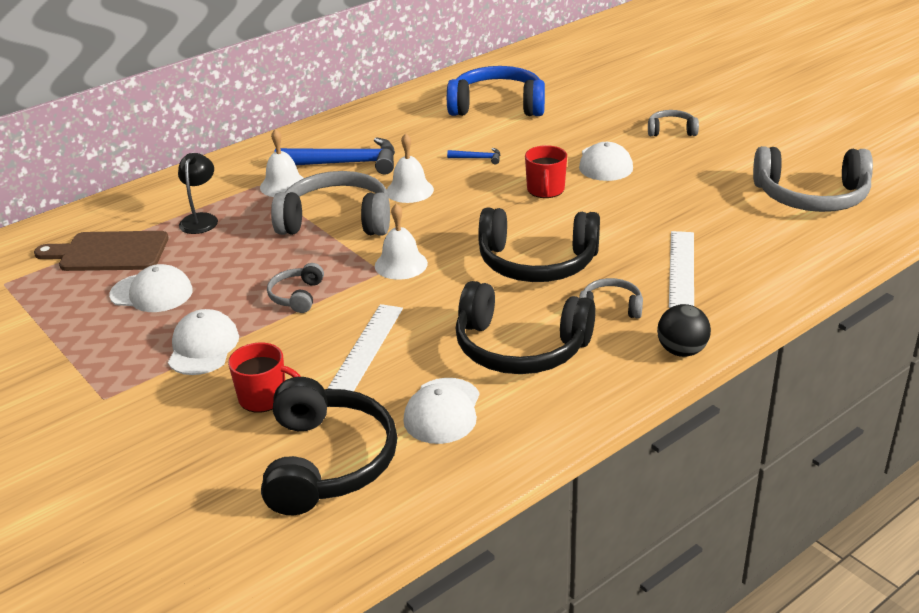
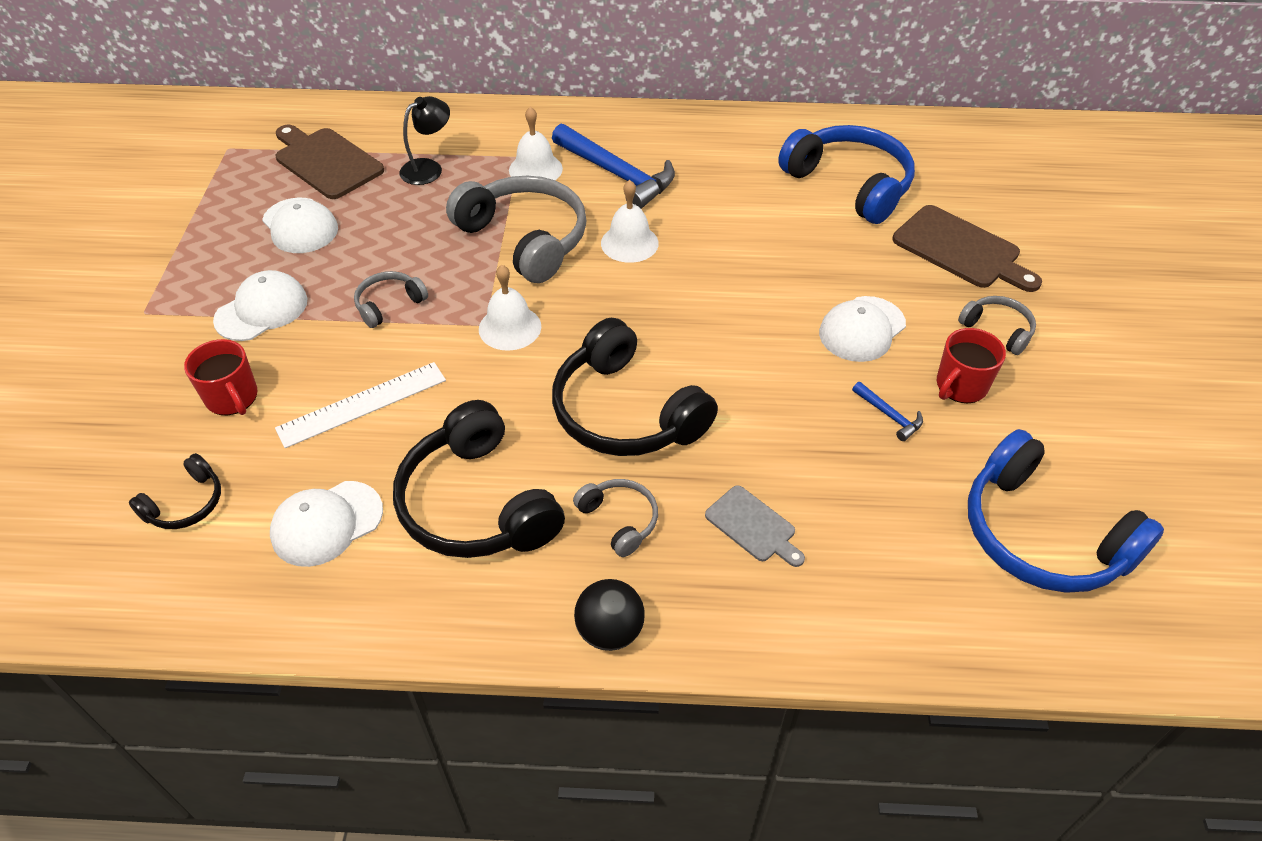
camera: 40 degrees right, 15 degrees up
(327, 462) = (186, 504): black headphones -> black headphones, size x0.49
(478, 158) = (742, 242): blue hammer -> blue hammer (889, 415)
(545, 190) = (754, 325): red mug -> red mug (960, 386)
(602, 107) = (960, 250): none -> brown cutting board
(682, 269) = (753, 526): white ruler -> grey cutting board
(811, 196) = (1041, 535): grey headphones -> blue headphones

